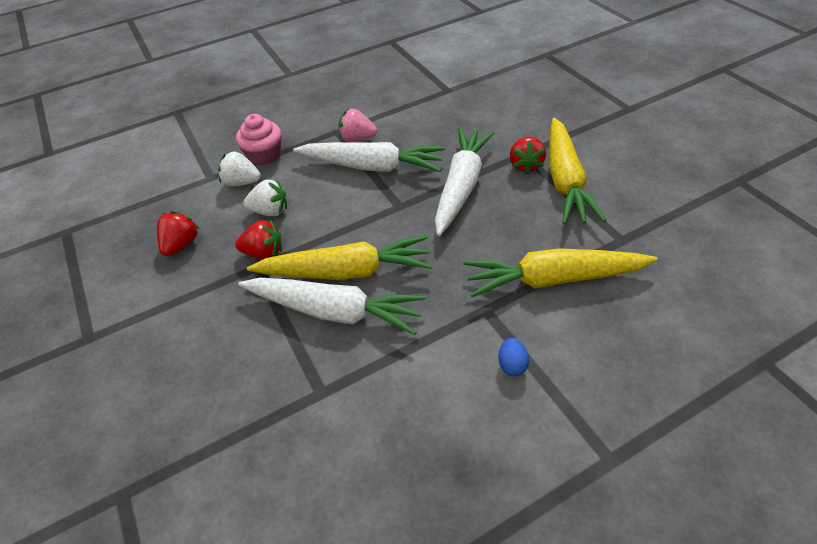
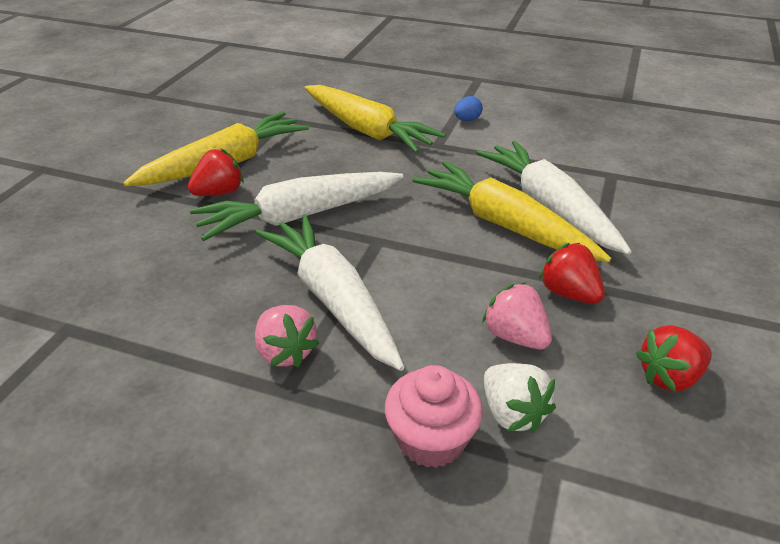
camera: 135 degrees left, 10 degrees down
(270, 211) = (515, 336): white strawberry -> pink strawberry

